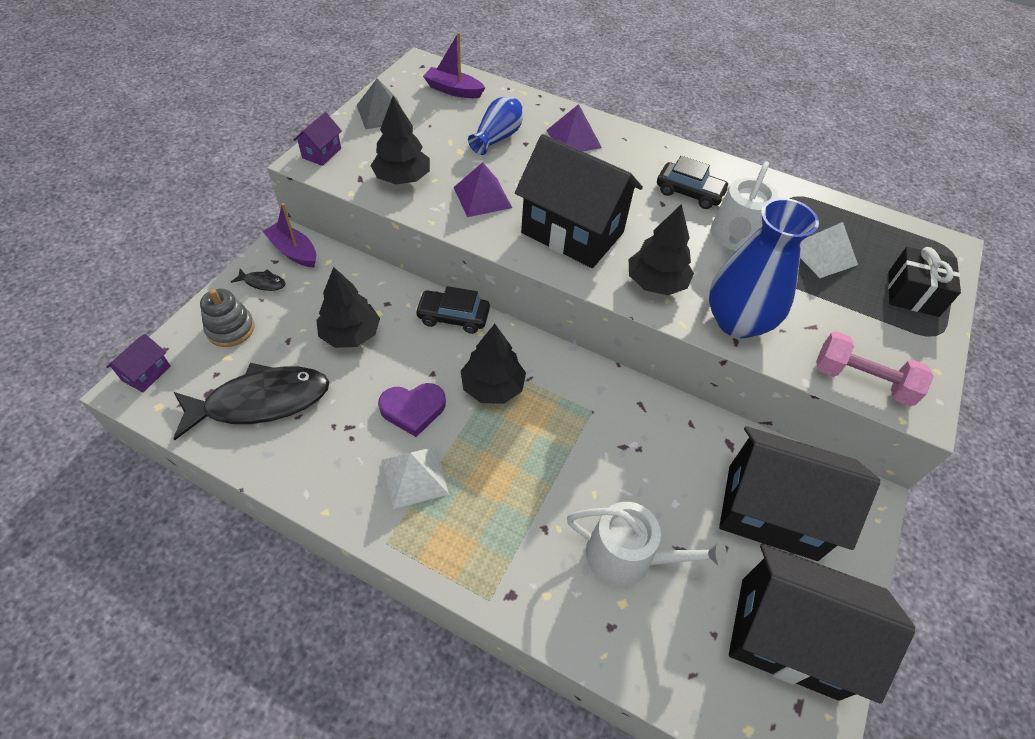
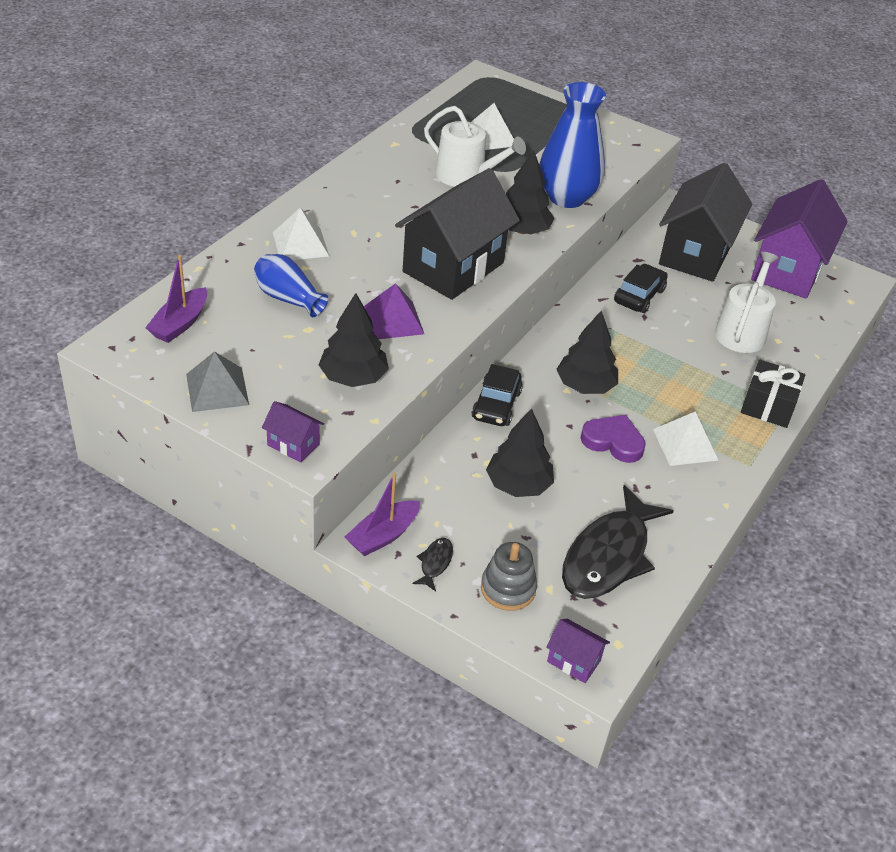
camera: 85 degrees left, 10 degrees down
(261, 402) = (609, 556): black fish -> black fish turned 135 degrees counterclockwise
(413, 409) = (613, 441): purple heart -> purple heart turned 60 degrees counterclockwise
(573, 138) = (300, 244): purple pyramid -> white pyramid
(689, 193) = (401, 187): black car -> black car (639, 296)
(788, 637) = (788, 270): black house -> purple house
(862, 380) = (623, 156): pink dumbbell -> none
(913, 293) = (535, 108): black gift -> black gift (768, 406)

